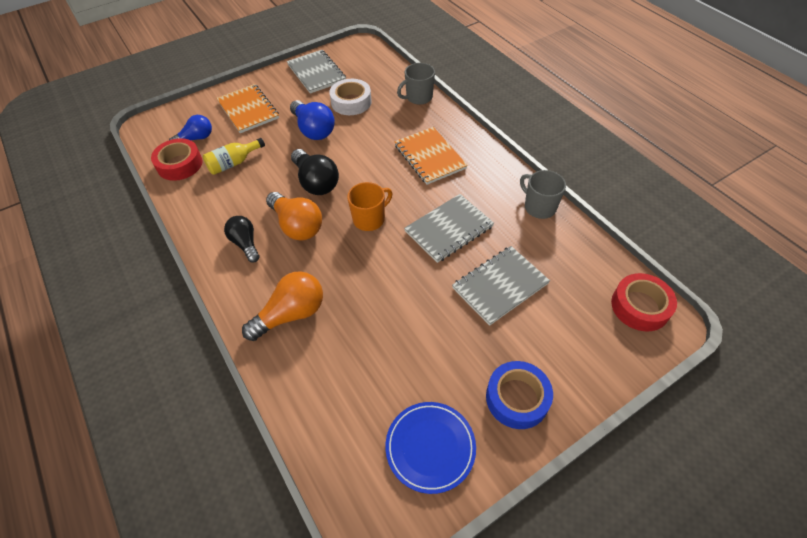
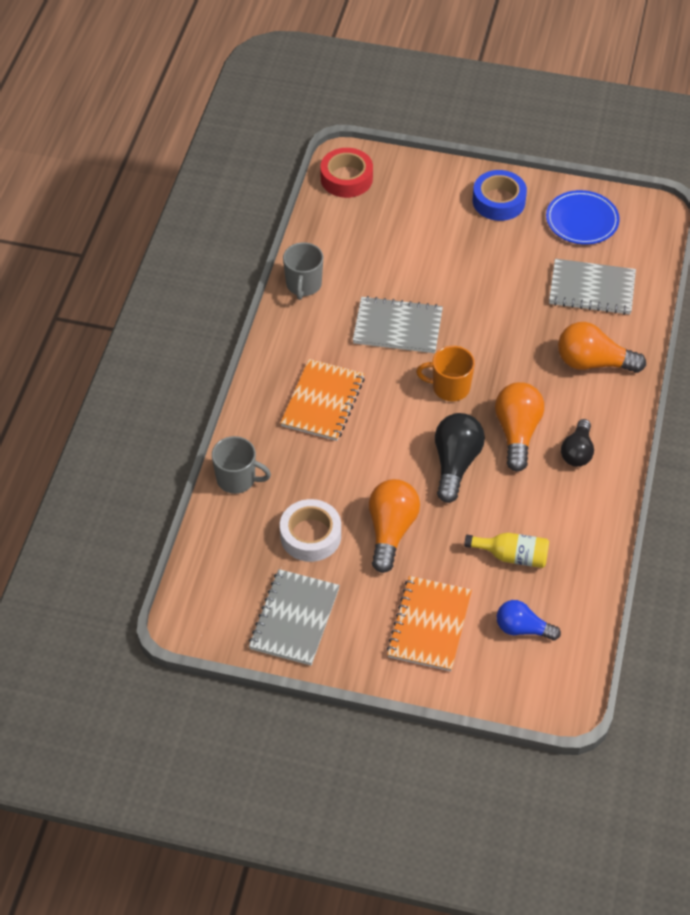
camera: 135 degrees left, 0 degrees up
(180, 164) = (568, 603): red tape -> none
(313, 130) = (391, 531): blue light bulb -> orange light bulb
(500, 286) = (418, 261): grey notebook -> grey notebook (592, 289)

